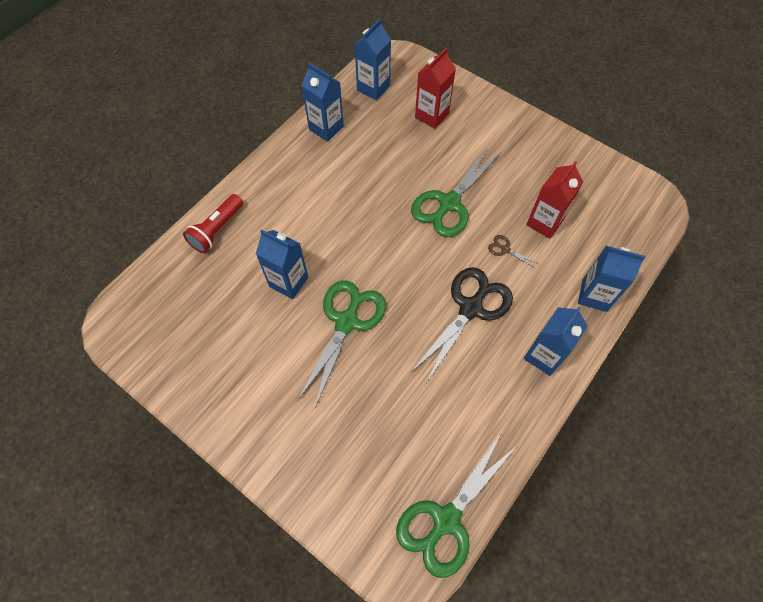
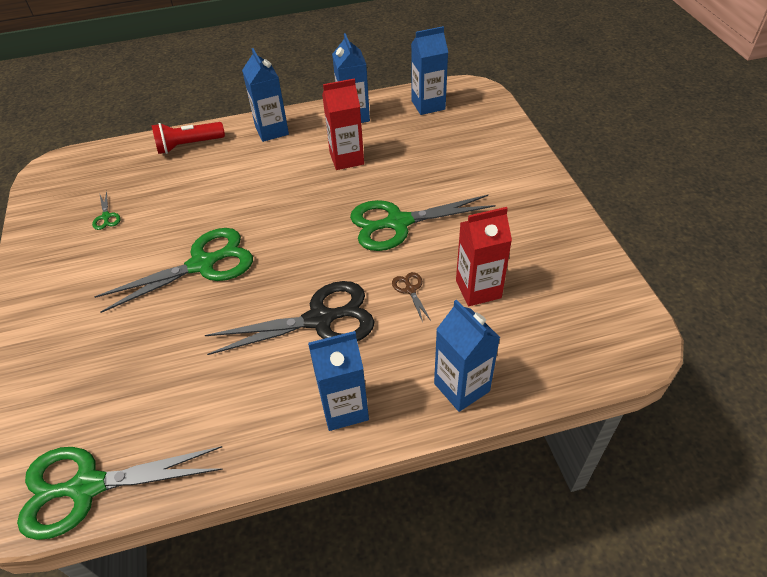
camera: 40 degrees right, 15 degrees down
(222, 334) = (106, 217): none -> green scissors
(288, 282) = (195, 209): blue carton -> blue carton (272, 131)
(431, 115) = (459, 147): red carton -> red carton (346, 158)

